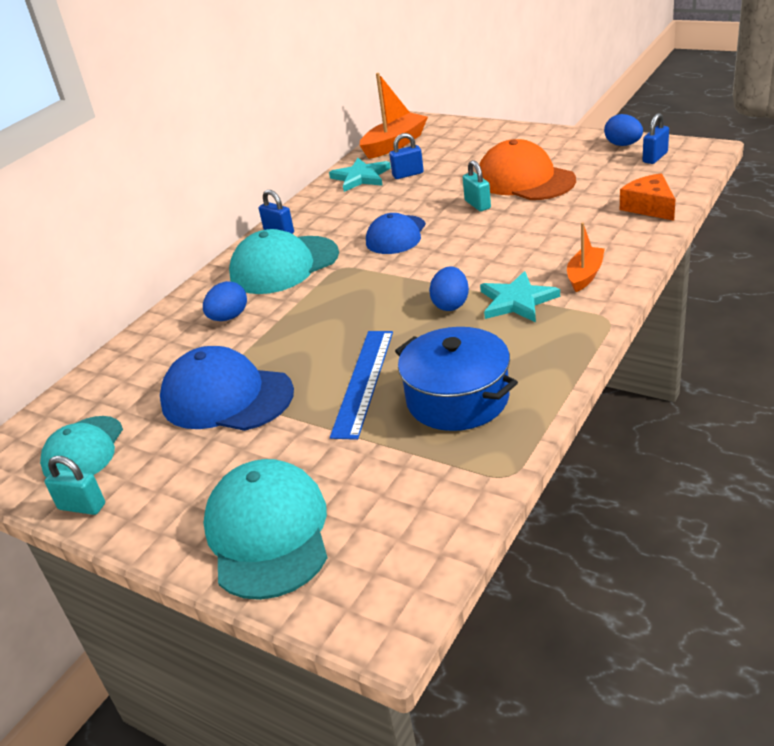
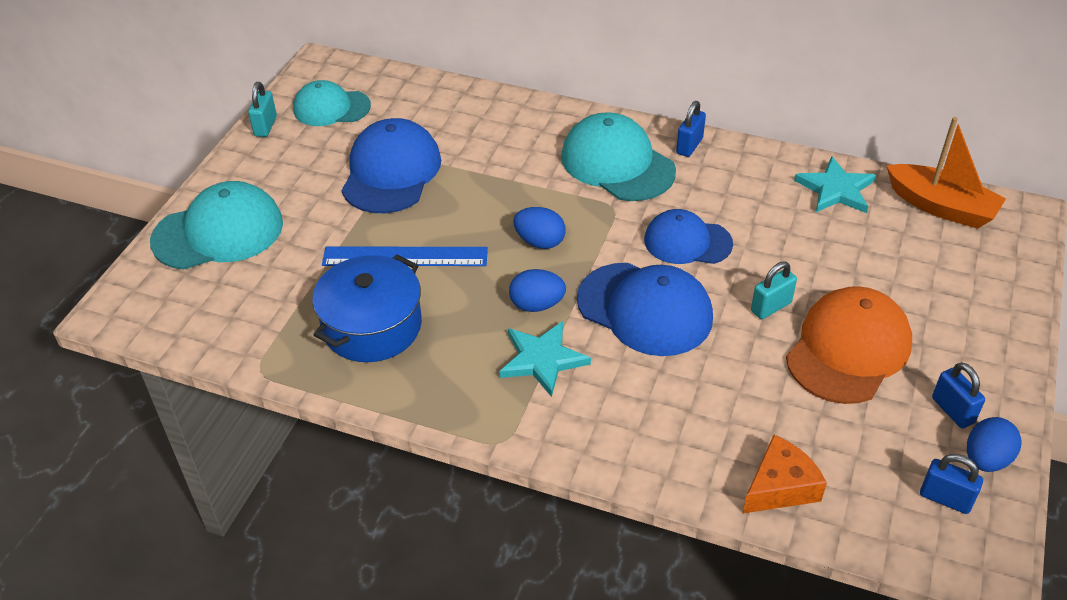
camera: 75 degrees right, 10 degrees up
(229, 317) = (518, 145): blue egg -> blue egg (540, 242)
(408, 174) = (849, 231): blue padlock -> blue padlock (952, 410)
(468, 254) = (645, 309): none -> blue cap
(585, 275) = (597, 419): orange boat -> none

